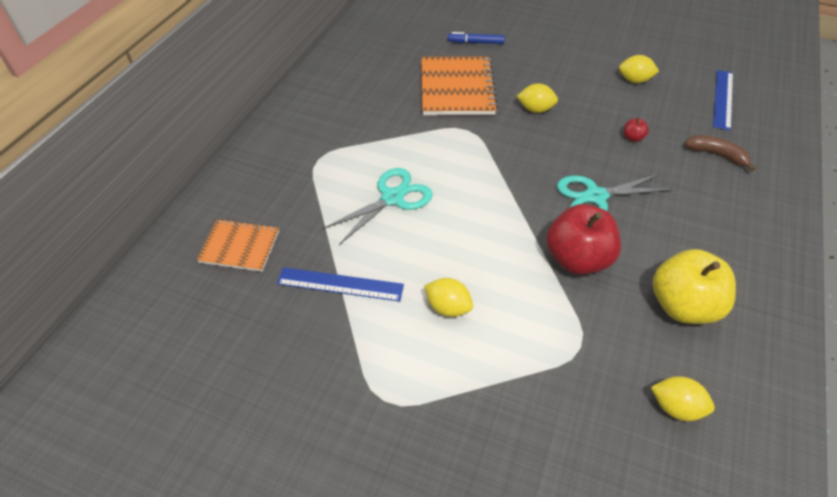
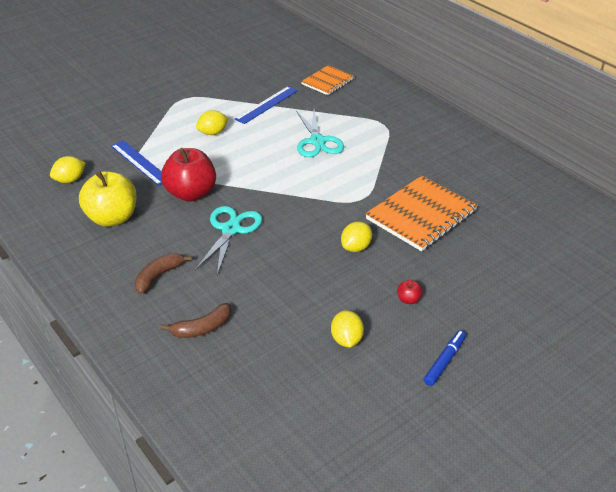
camera: 120 degrees right, 10 degrees down
(457, 88) = (421, 215): orange notebook -> orange notebook turned 75 degrees counterclockwise
(476, 42) = (491, 257): blue marker -> blue marker (445, 361)
(632, 138) = (270, 287): red apple -> red apple (408, 300)
(634, 80) = (346, 339): yellow lemon -> yellow lemon turned 45 degrees counterclockwise
(705, 214) = (158, 276): none -> brown banana
(723, 99) = (263, 392): blue ruler -> blue ruler (140, 162)

